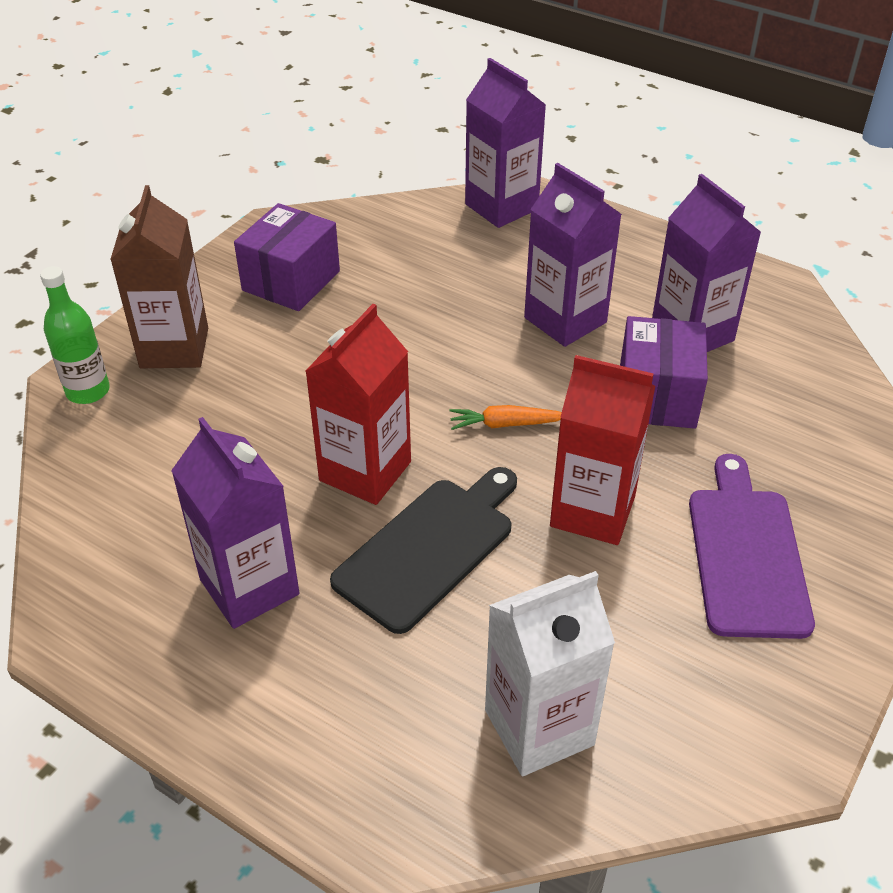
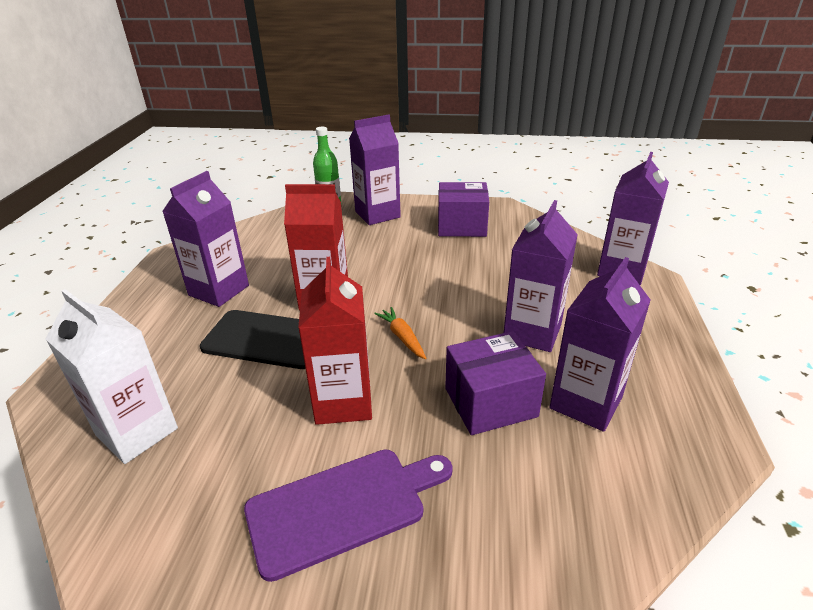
camera: 65 degrees right, 10 degrees down
(174, 348) = (377, 214): brown carton -> purple carton

